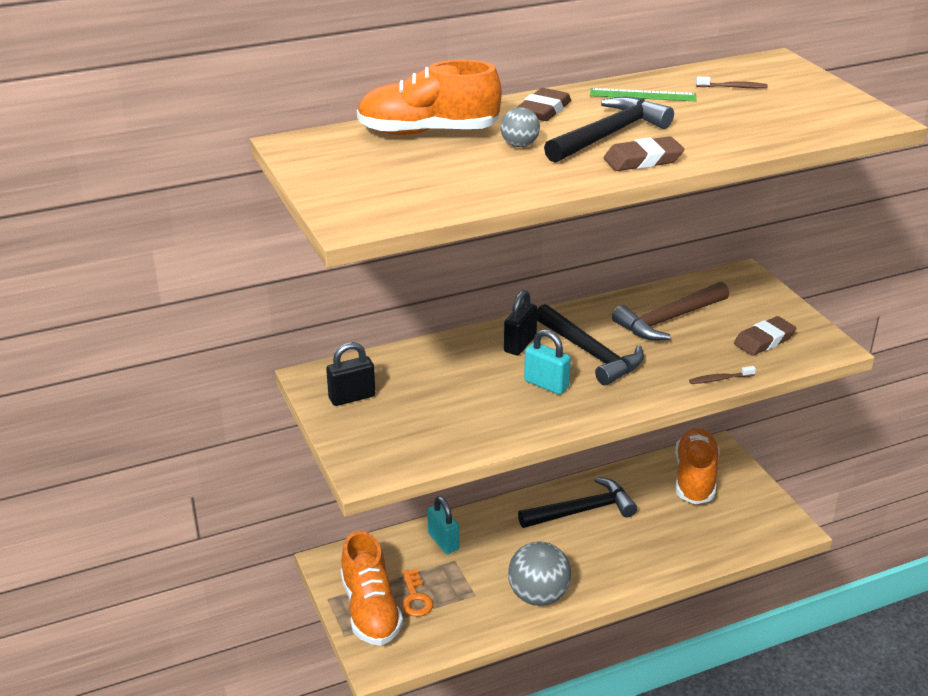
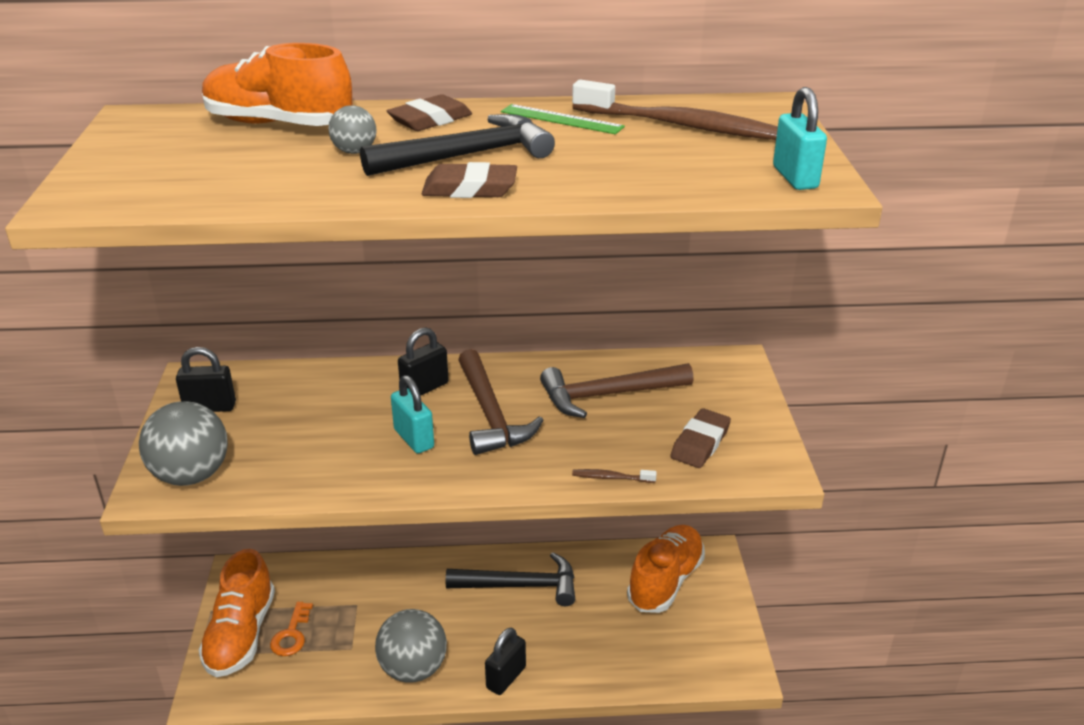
camera: 20 degrees right, 0 degrees up
(389, 452) = (191, 475): none -> grey ball
(443, 541) = (359, 581): turquoise padlock -> turquoise padlock (795, 178)
(590, 353) = (490, 414): black hammer -> brown hammer
(617, 582) = (506, 677): none -> black padlock
(733, 87) = (679, 125): brown toothbrush -> brown toothbrush, size x2.43
(764, 340) = (700, 443): brown eraser -> brown eraser turned 45 degrees counterclockwise

